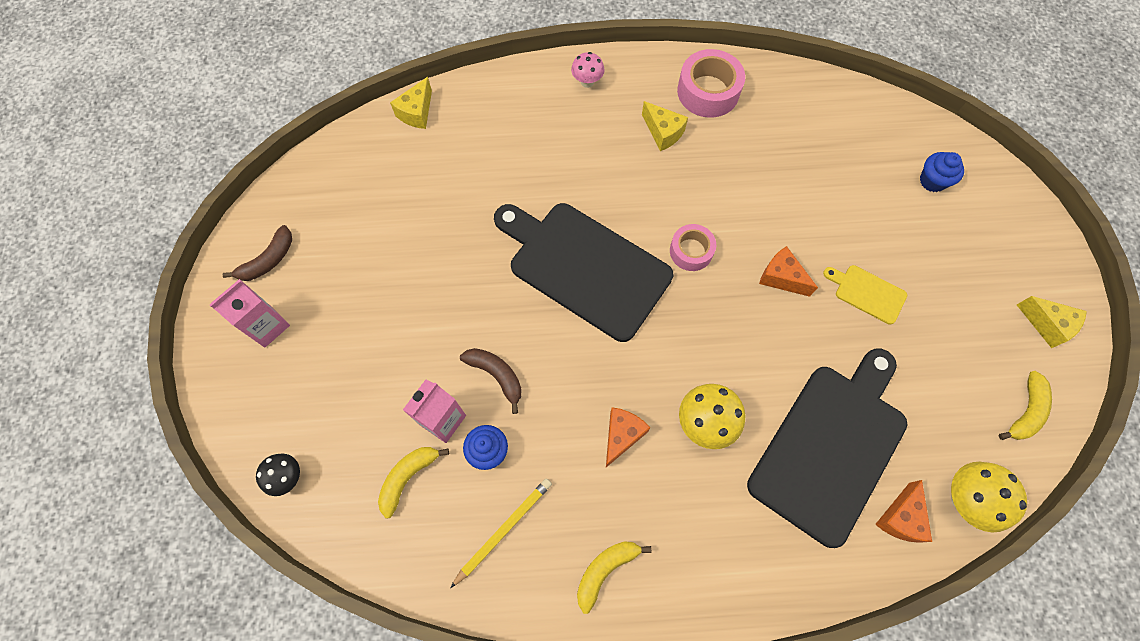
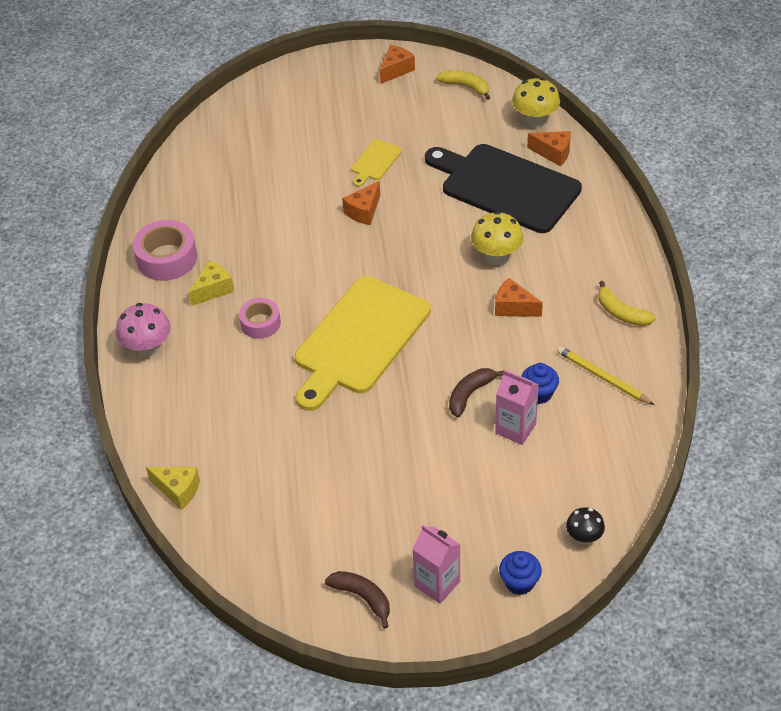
camera: 90 degrees left, 20 degrees down
(408, 477) = (570, 447): yellow banana -> none
(584, 267) = (359, 339): black cutting board -> yellow cutting board
(587, 82) = (148, 349): pink mushroom -> pink mushroom, size x1.59
(691, 251) = (340, 268): pink tape -> pink tape (260, 323)
(932, 181) = (269, 119): blue cupcake -> blue cupcake (519, 582)
(1047, 325) = (396, 70): yellow cheese -> orange cheese

